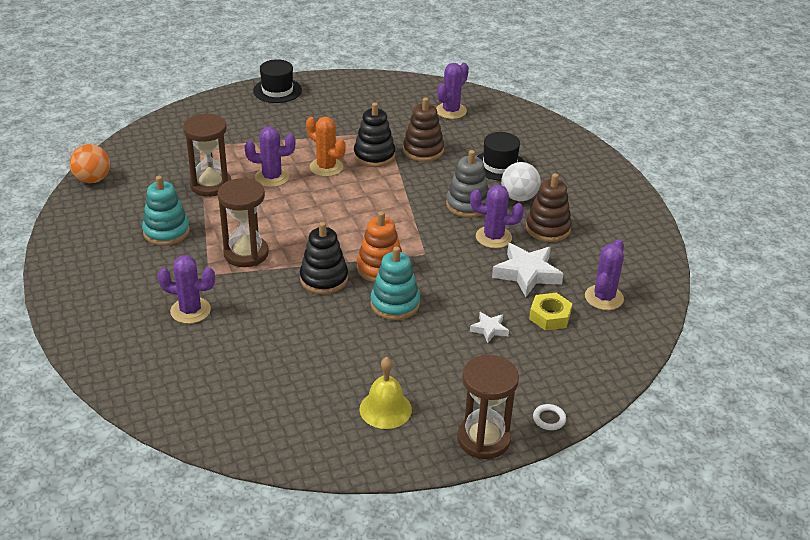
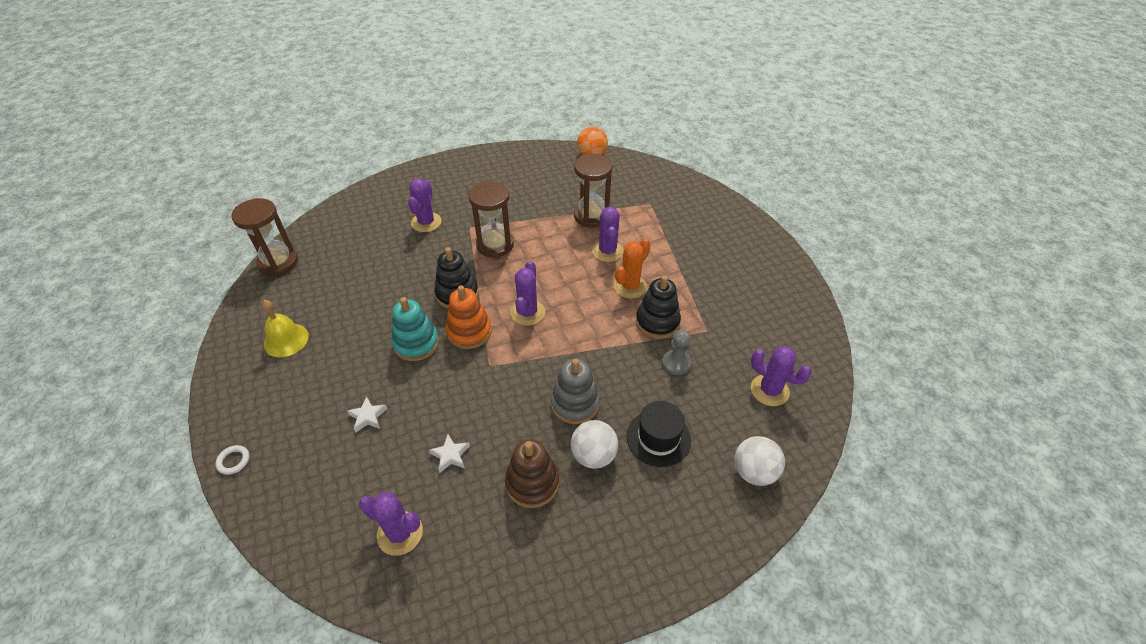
camera: 90 degrees right, 10 degrees up
(166, 232) = (524, 199): turquoise stacking toy -> none
(277, 90) = (762, 243): black hat -> none
(423, 150) = (676, 363): brown stacking toy -> grey pawn
(483, 439) = (228, 407): brown hourglass -> brown hourglass (278, 262)
(493, 237) = (515, 426): purple cactus -> purple cactus (527, 313)
(525, 127) = (753, 472): none -> white ball
(527, 274) = (450, 455): white star -> white star, size x0.52
(550, 316) = (377, 473): yellow nut -> none

